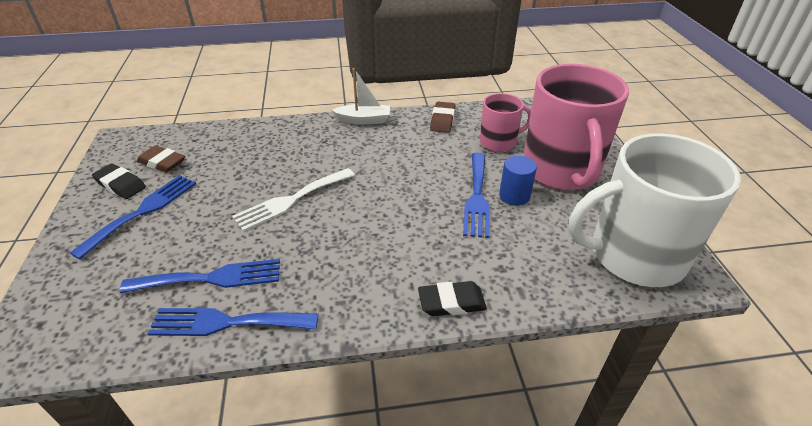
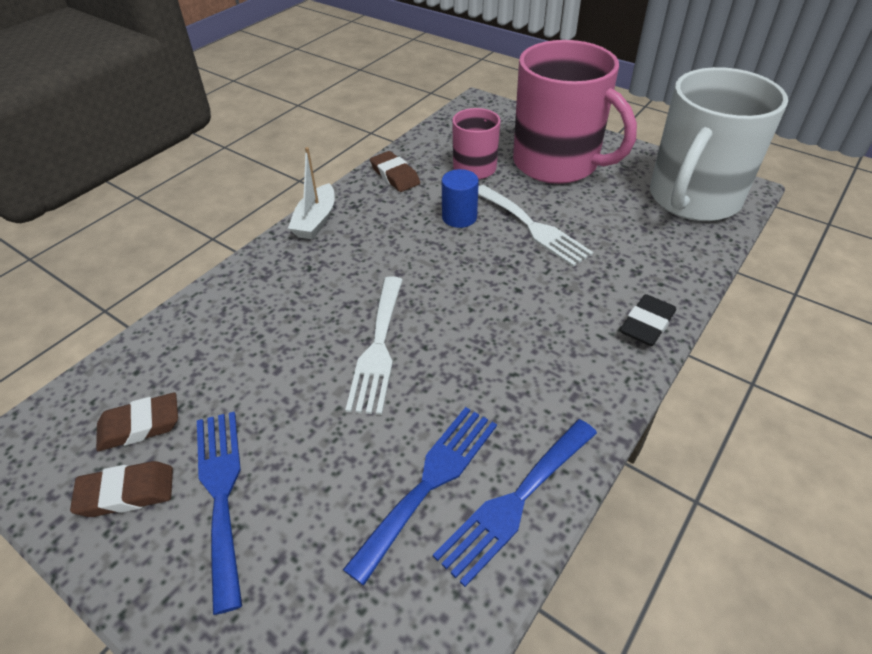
camera: 45 degrees left, 5 degrees up
(120, 185) = (126, 493): black eraser -> brown eraser
(364, 120) = (316, 221): white boat -> white boat turned 150 degrees clockwise
(477, 197) = (533, 227): blue fork -> white fork
(514, 196) = (557, 207): blue cylinder -> blue cylinder (459, 217)

